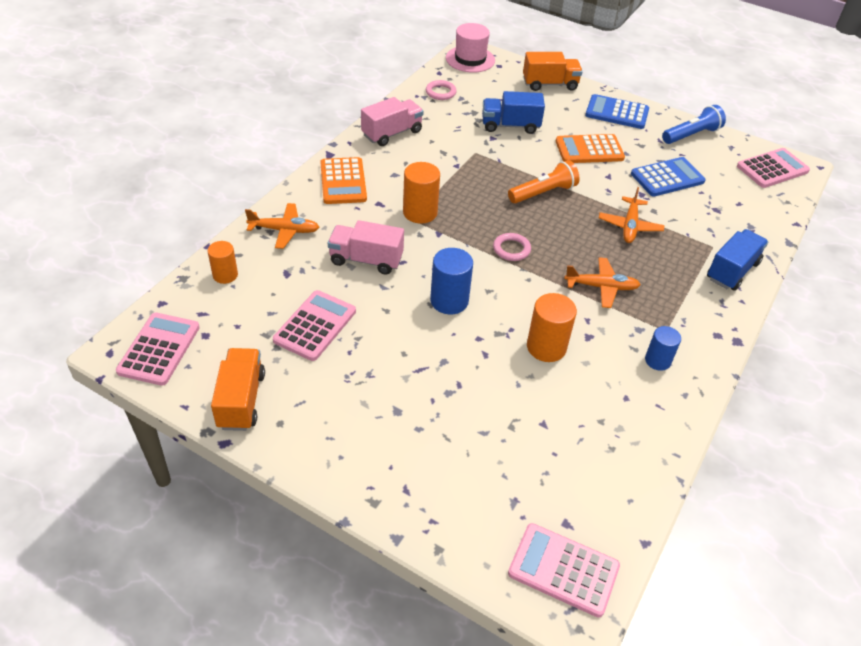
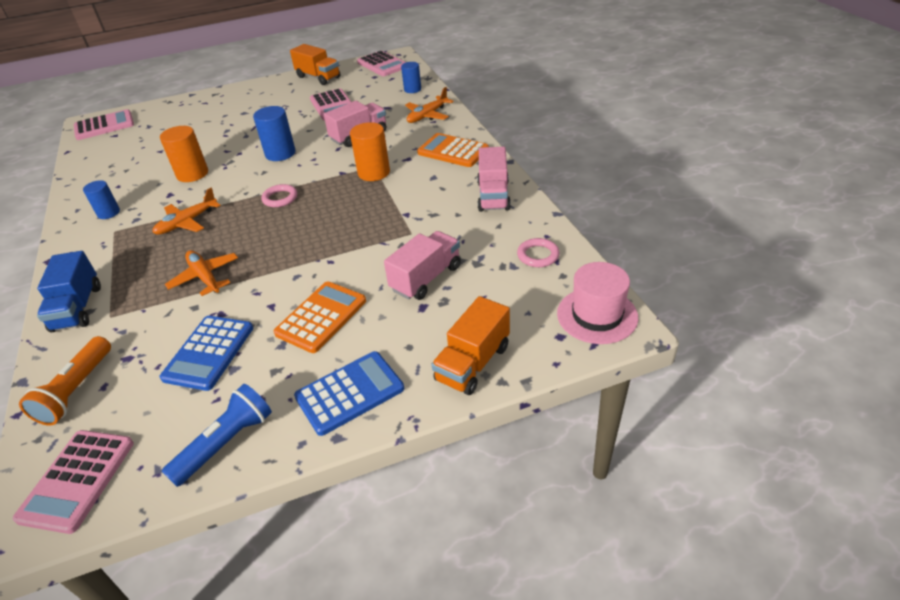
camera: 135 degrees right, 5 degrees down
(225, 275) = (412, 89): orange cylinder -> blue cylinder
(510, 125) = (426, 278): blue truck -> pink truck
(543, 193) = (309, 247): orange flashlight -> orange flashlight (76, 390)
(691, 135) = (226, 443): blue flashlight -> blue flashlight turned 150 degrees counterclockwise

